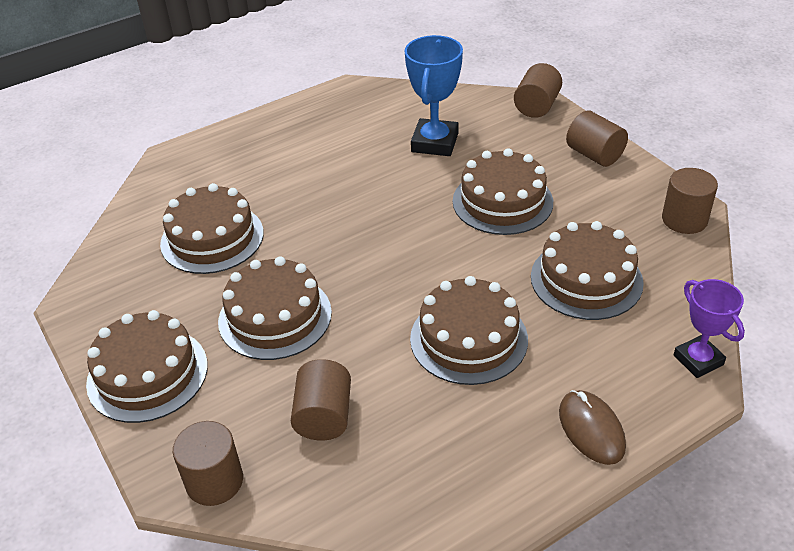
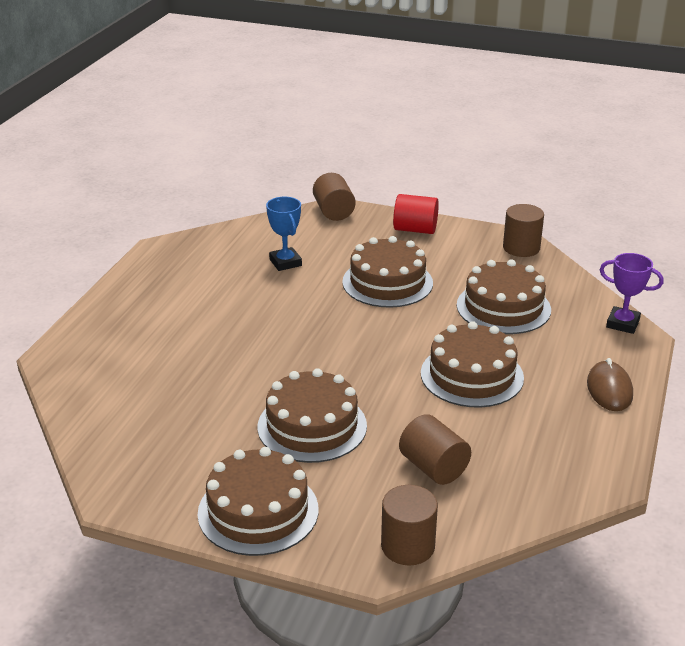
camera: 40 degrees left, 10 degrees down
(212, 238) = (182, 398): brown cake -> none
(435, 143) = (285, 262): blue trophy -> blue trophy, size x0.66
(591, 429) = (609, 389): brown mouse -> brown mouse turned 60 degrees clockwise
(594, 155) = (415, 229): brown cylinder -> red cylinder

